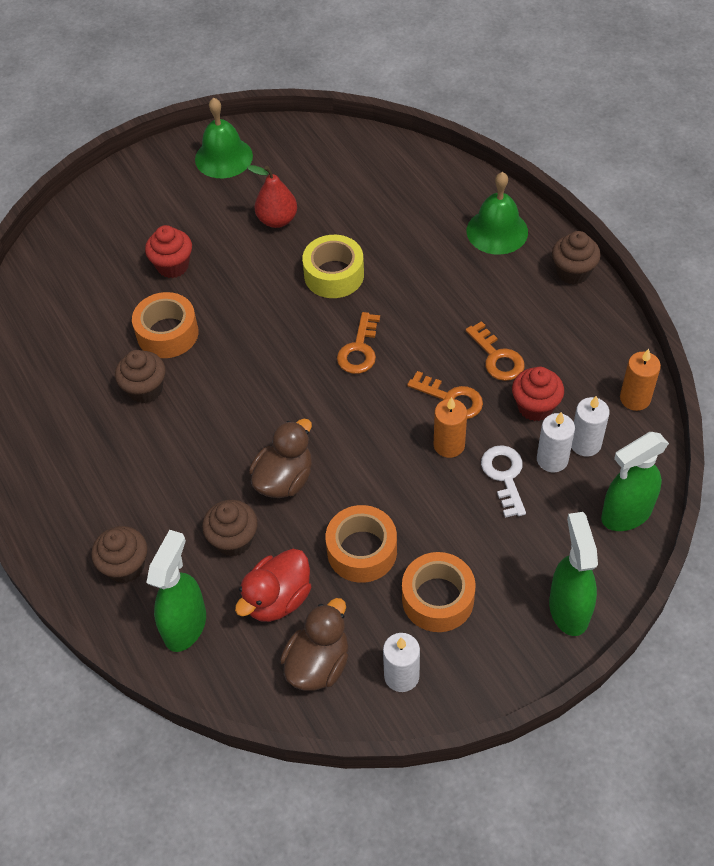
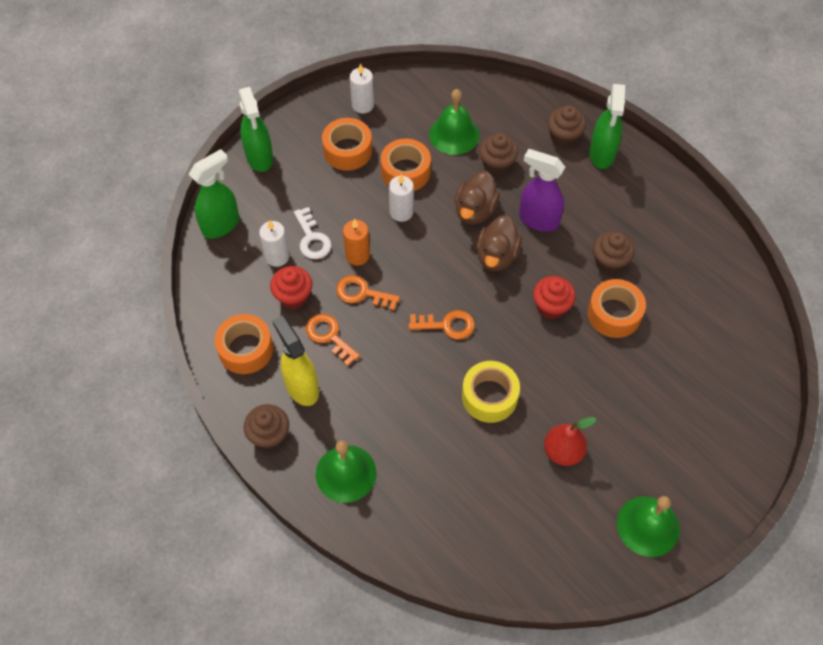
camera: 165 degrees right, 5 degrees up
(173, 266) = (640, 382): red cupcake -> red cupcake (551, 307)
(185, 625) = (508, 111): green spray bottle -> green spray bottle (602, 154)
(208, 454) = (538, 220): none -> purple spray bottle
(277, 599) = (454, 134): red duck -> green bell
(318, 663) = (416, 103): brown duck -> brown duck (496, 256)
(359, 349) = (447, 325): orange key -> orange key turned 90 degrees clockwise
(534, 311) = (301, 387): none -> yellow spray bottle
(585, 444) = (252, 273): white candle -> white candle (401, 212)
(596, 358) = (246, 349): none -> orange tape
(635, 398) = (213, 317): orange candle -> none

